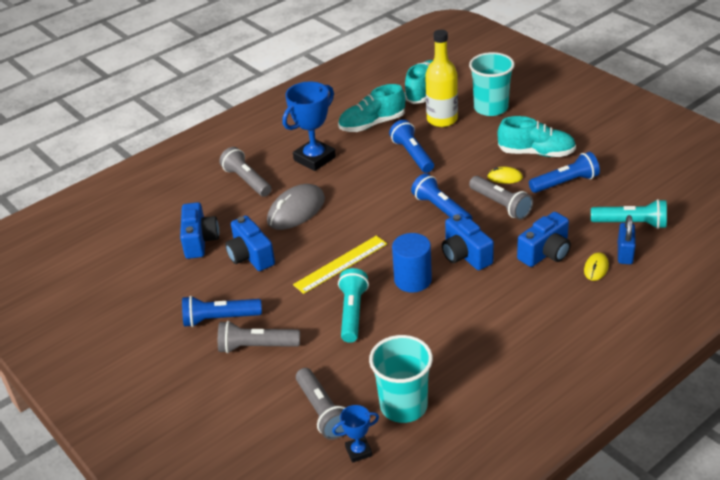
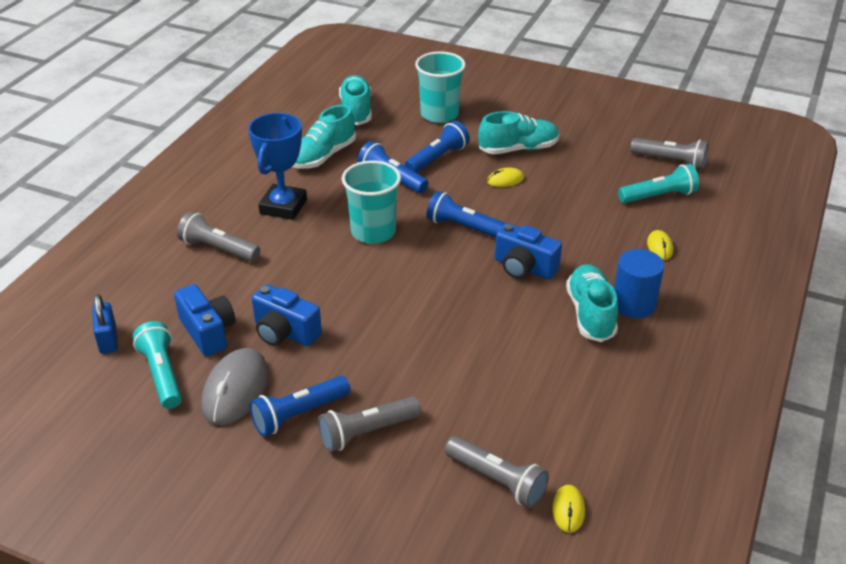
camera: 30 degrees left, 0 degrees up
(296, 210) = (303, 267): grey mouse -> grey mouse (235, 390)
(341, 264) = (398, 313): yellow ruler -> none
(352, 313) = (450, 361): turquoise flashlight -> turquoise flashlight (162, 374)
(358, 451) = (568, 510): blue trophy -> yellow mouse
(403, 406) = (578, 444): turquoise cup -> turquoise cup (373, 232)
(412, 280) = (489, 308): blue cylinder -> blue cylinder (633, 304)
(442, 119) = (397, 136): yellow bottle -> none
(491, 308) = (590, 314): none -> turquoise shoe
(500, 205) = (522, 208): grey flashlight -> grey flashlight (670, 161)
(545, 253) = (601, 244): blue camera -> none
(565, 183) = (568, 172): blue flashlight -> blue flashlight (437, 158)
(625, 253) = (674, 226): blue padlock -> blue padlock (108, 339)

